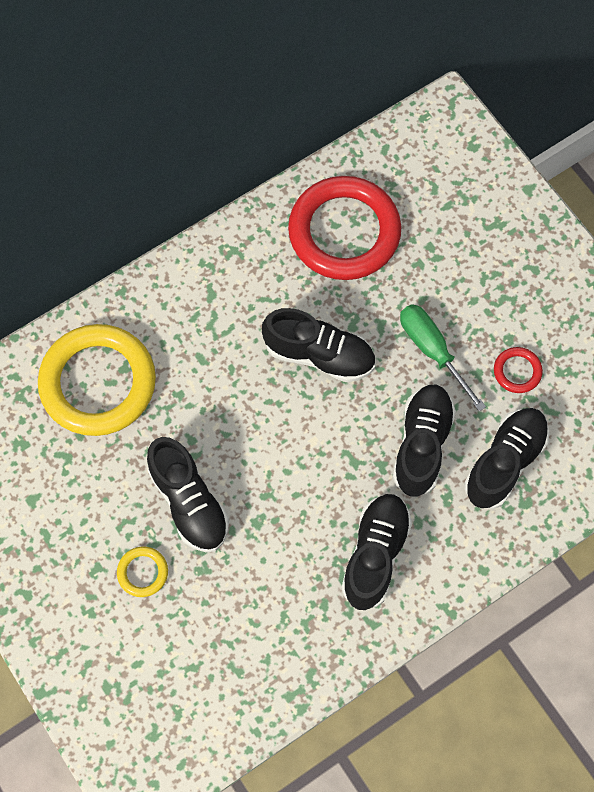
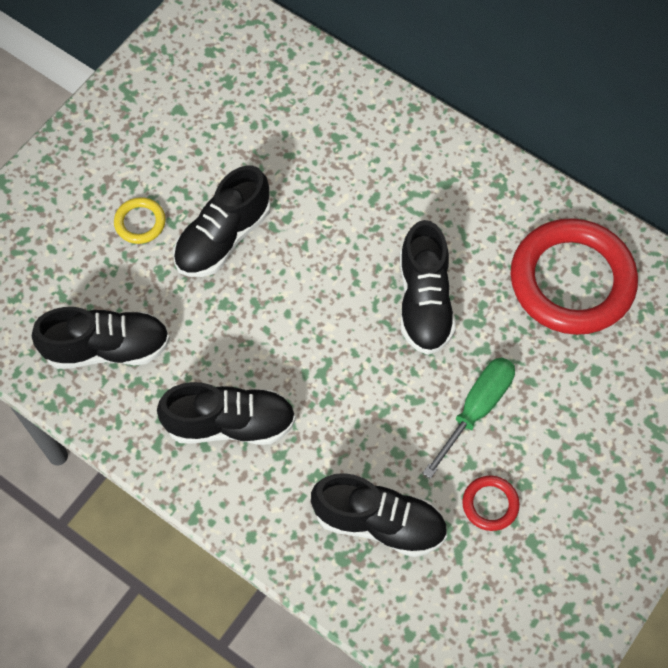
camera: 70 degrees right, 5 degrees down
(98, 383) = (312, 121): yellow ring -> none
(422, 445) = (366, 432): black shoe -> black shoe (107, 348)

